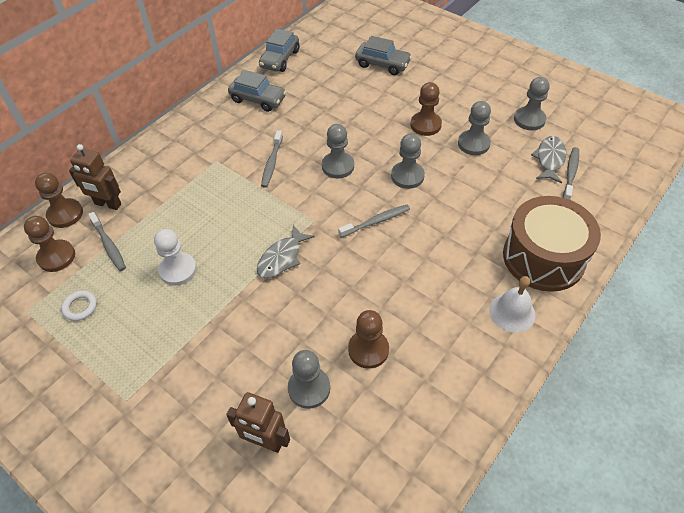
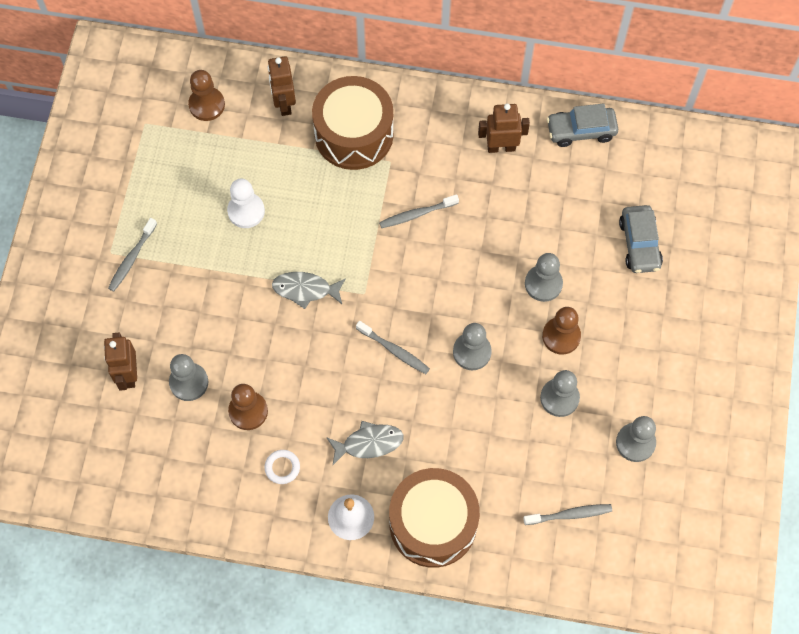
camera: 60 degrees right, 15 degrees up
(65, 214) = (253, 77): brown pawn -> none
(80, 307) = (170, 160): white ring -> white ring (282, 467)
(109, 245) = (241, 137): grey toothbrush -> grey toothbrush (132, 258)
(174, 172) = (354, 134): none -> brown drum
(258, 99) = (501, 147): grey car -> brown robot
(338, 166) = (447, 278): grey pawn -> grey pawn (543, 284)
(549, 159) = (580, 486): grey fish -> grey fish (369, 443)

